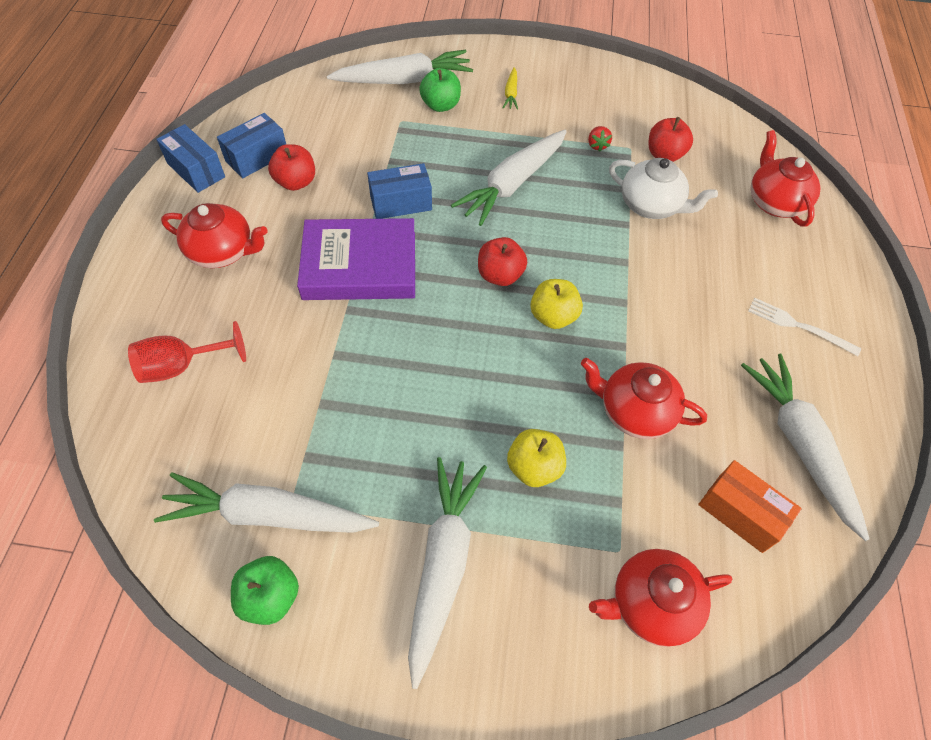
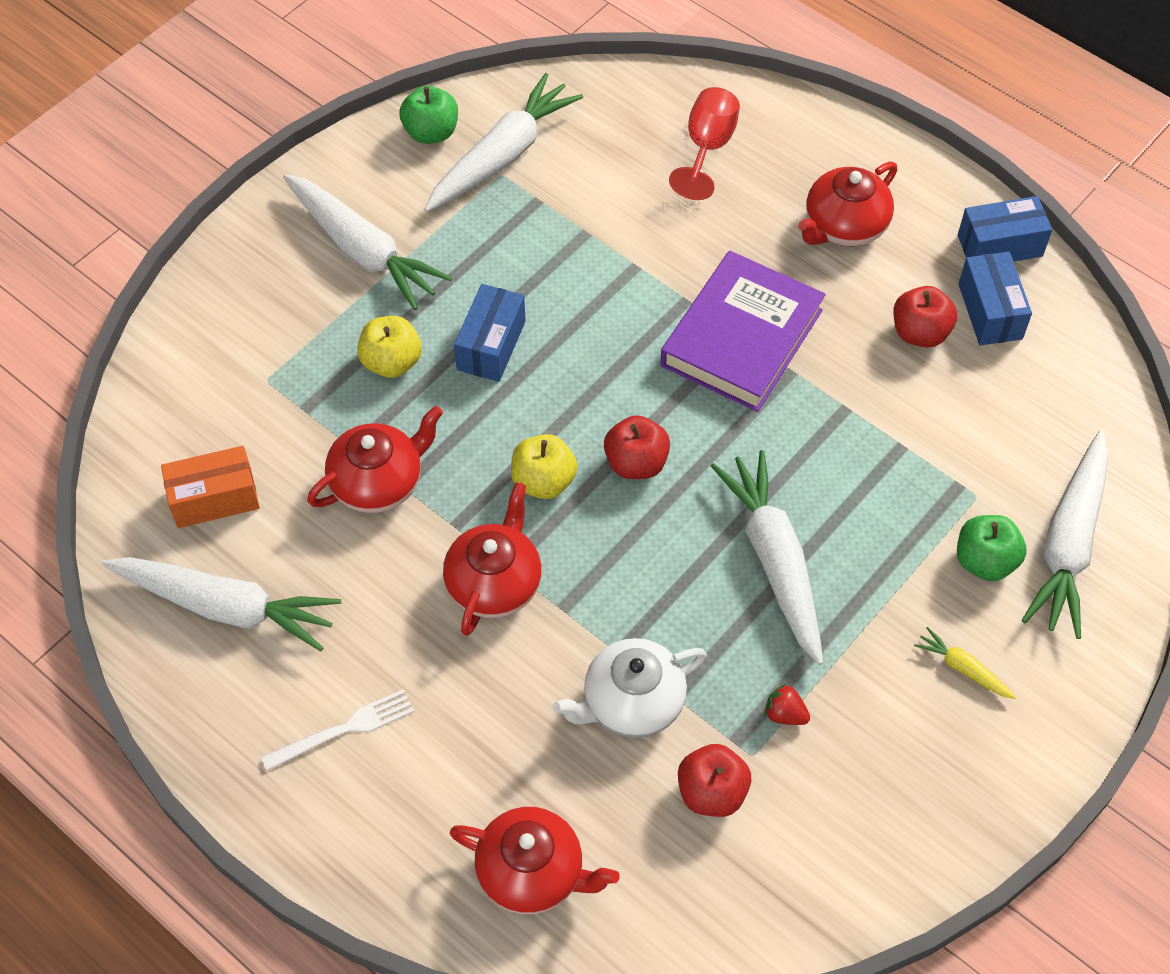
camera: 125 degrees right, 0 degrees up
(401, 203) = (817, 422): blue box -> blue box (491, 345)
(650, 604) = (209, 374): red teapot -> red teapot (494, 583)

